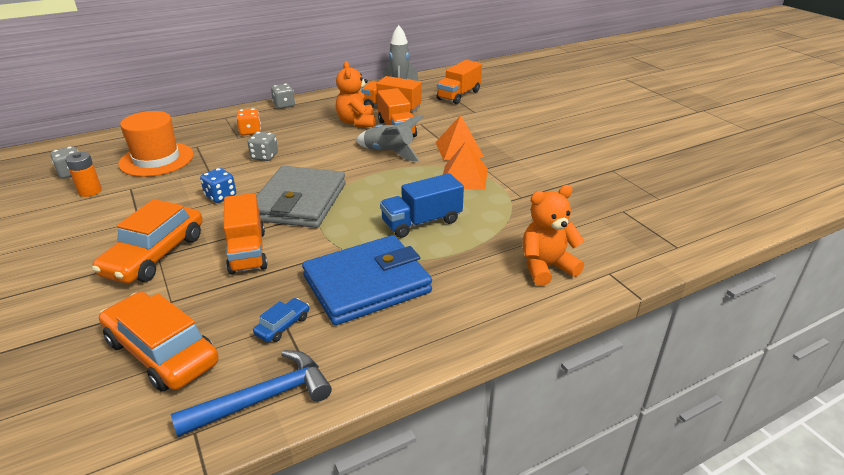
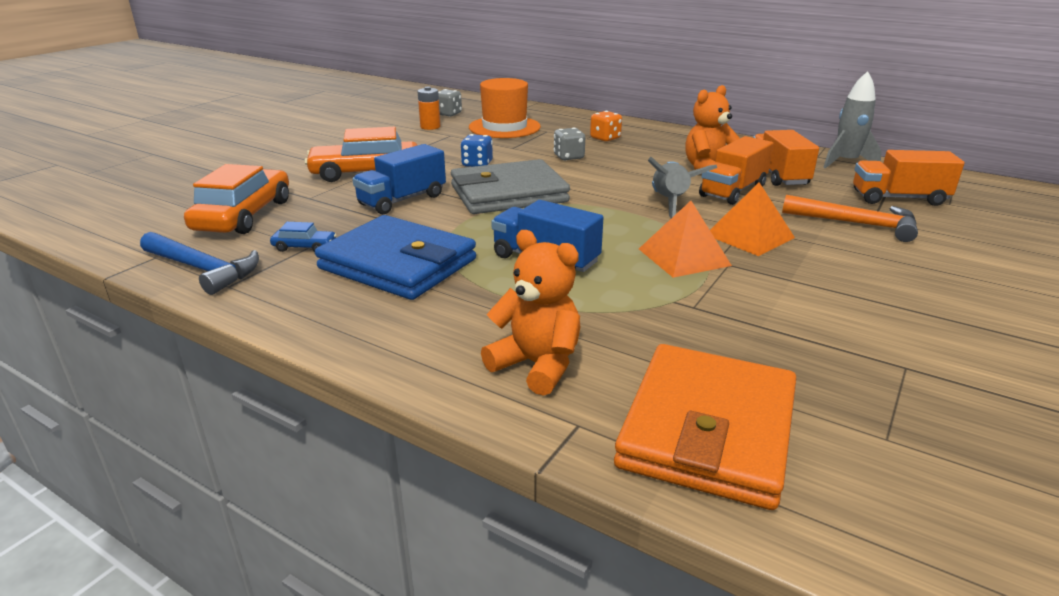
camera: 60 degrees right, 5 degrees down
(247, 251) = (402, 200): orange truck -> blue truck
(284, 105) = (681, 133): grey dice -> none
(475, 118) = (857, 224): none -> orange hammer
(633, 238) = (707, 430): none -> orange wallet

